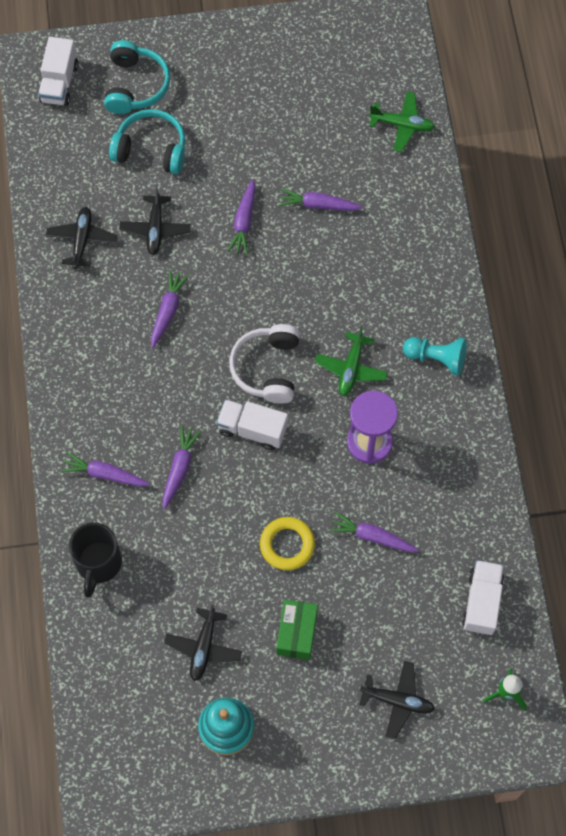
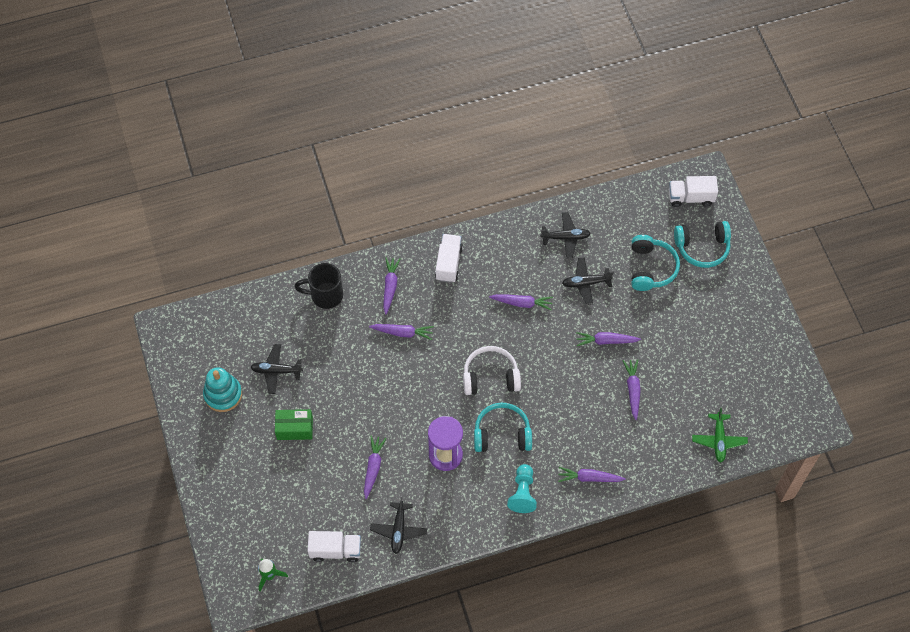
camera: 80 degrees right, 5 degrees down
(252, 430) = (440, 375): white truck -> white truck (448, 263)
(287, 545) = (358, 412): yellow ring -> none
(351, 368) = (502, 434): green plane -> turquoise headphones
(397, 701) = (255, 502): black plane -> black plane (398, 530)
(428, 277) = (589, 478): none -> purple carrot

